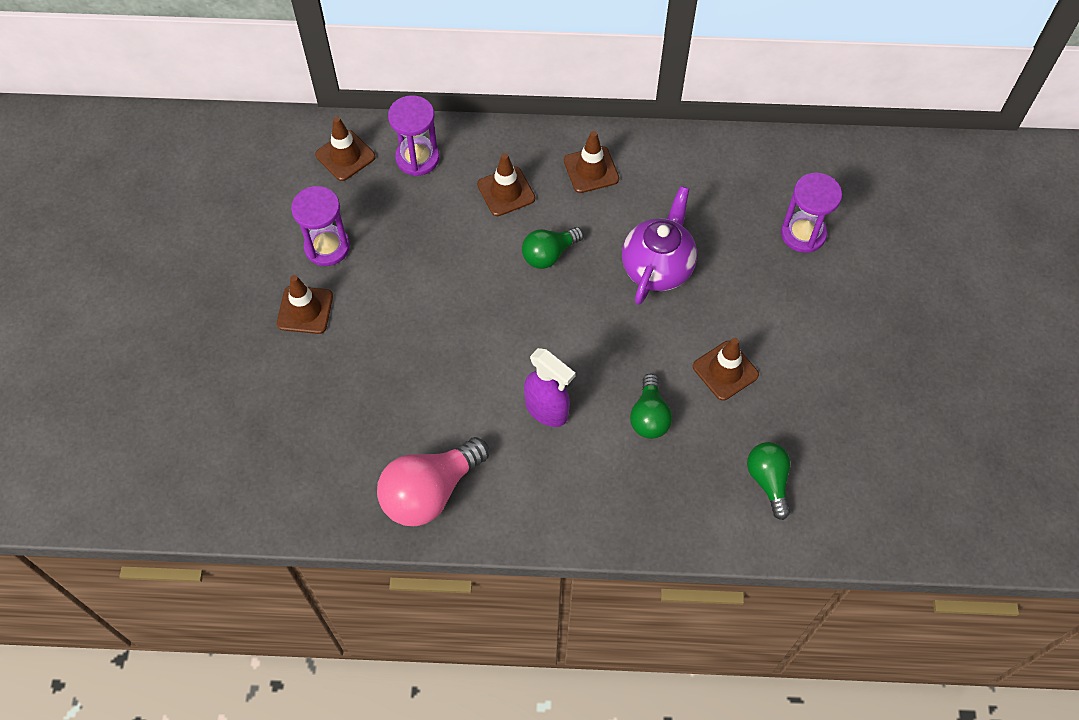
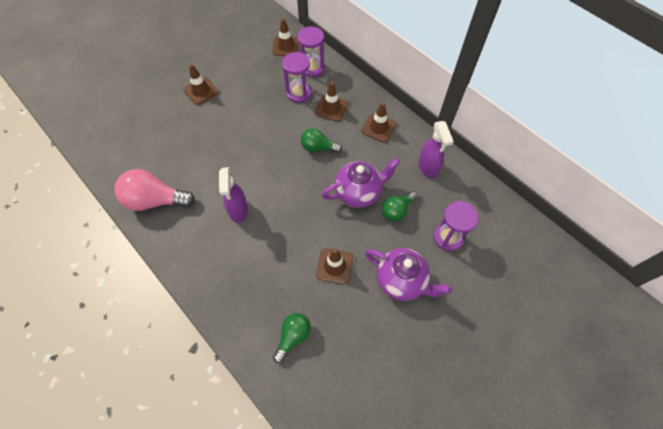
camera: 45 degrees right, 0 degrees up
(327, 247) = (237, 74): purple hourglass -> purple hourglass (299, 93)
(649, 416) = (276, 254): green light bulb -> green light bulb (397, 210)
(699, 172) = (428, 167): none -> purple spray bottle
(808, 322) = (401, 281): none -> purple teapot

